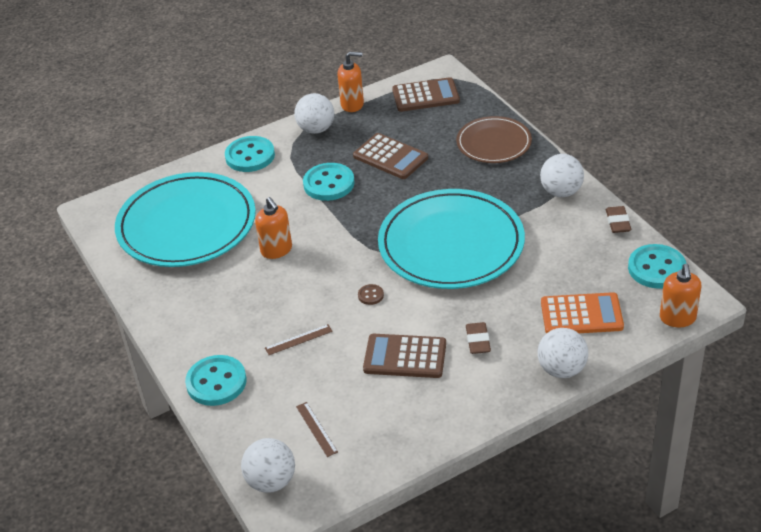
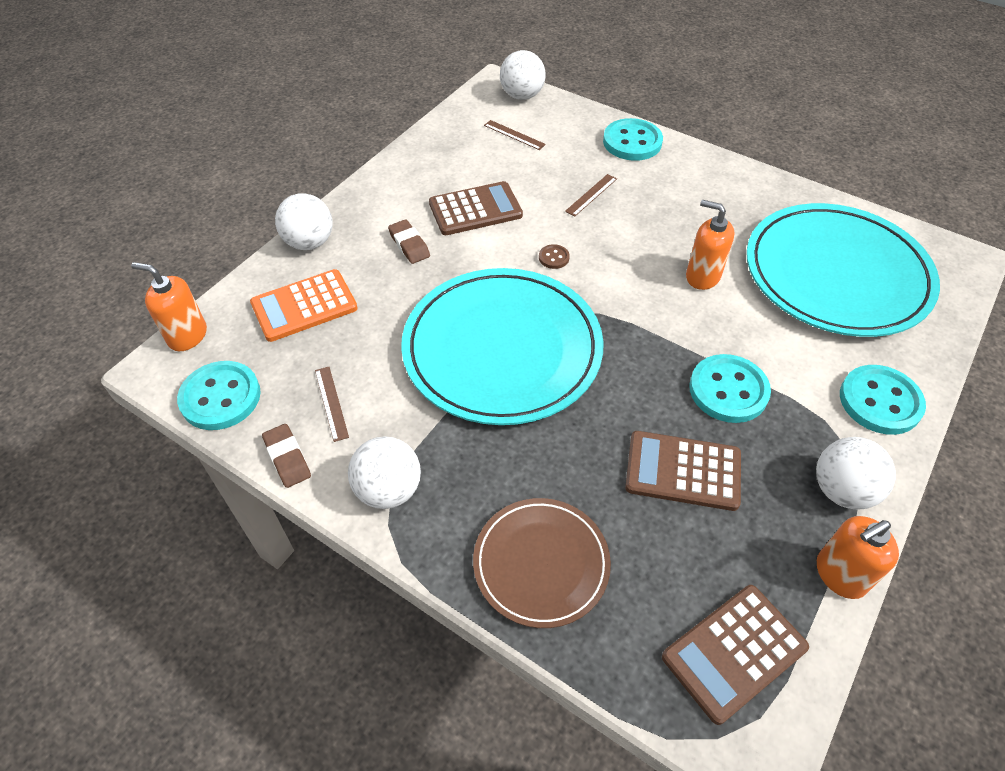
camera: 150 degrees right, 10 degrees up
(581, 244) = (331, 403): none -> brown ruler
(677, 318) = (187, 336): orange soap dispenser -> orange soap dispenser turned 45 degrees counterclockwise

